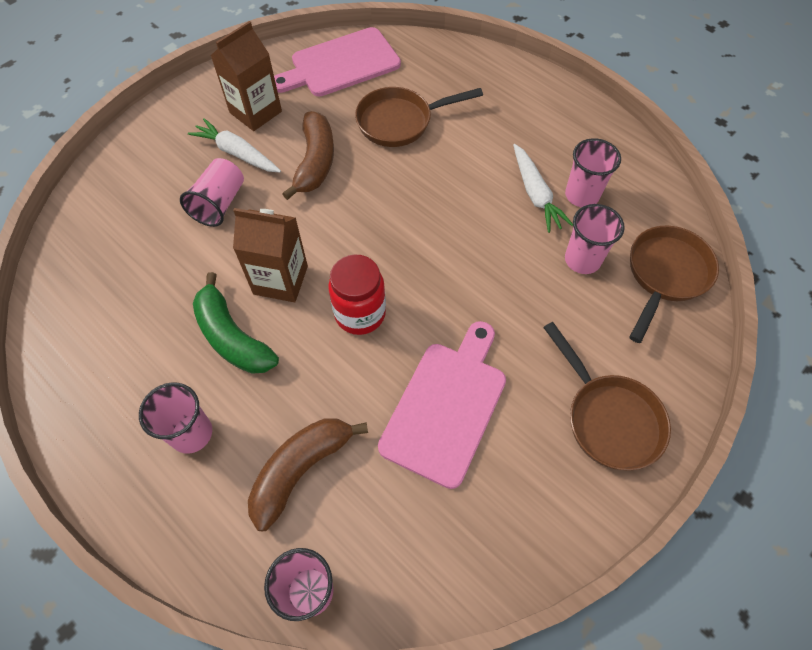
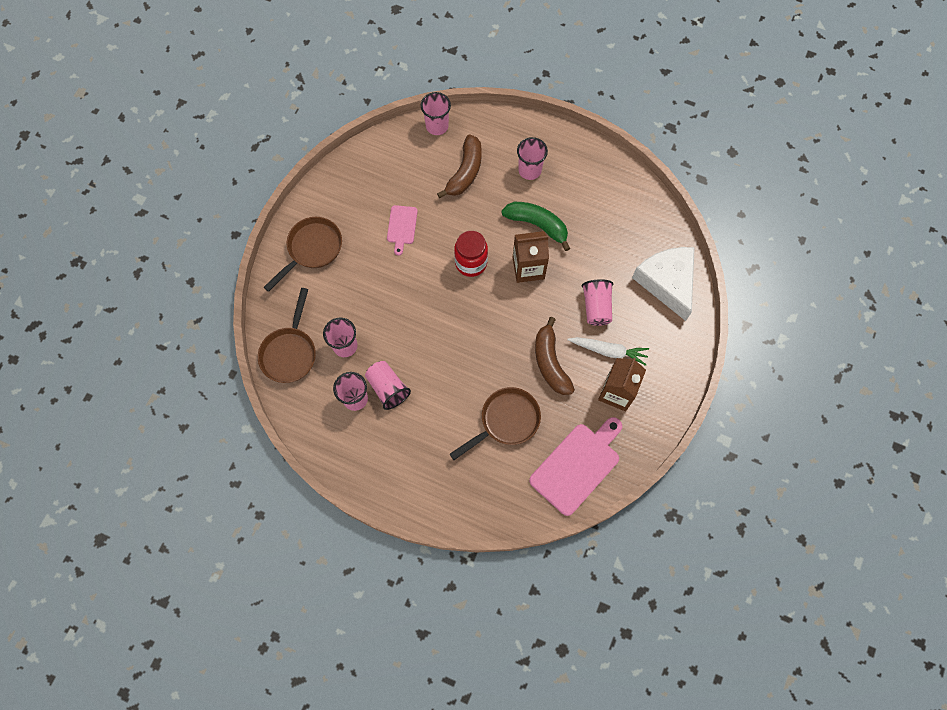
camera: 160 degrees right, 10 degrees up
(109, 204) = (667, 282): none -> white cheese
(447, 406) = (401, 227): pink cutting board -> pink cutting board, size x0.53
(535, 194) = (387, 388): white carrot -> pink cup
(608, 418) = (312, 249): brown pan -> brown pan turned 90 degrees clockwise

